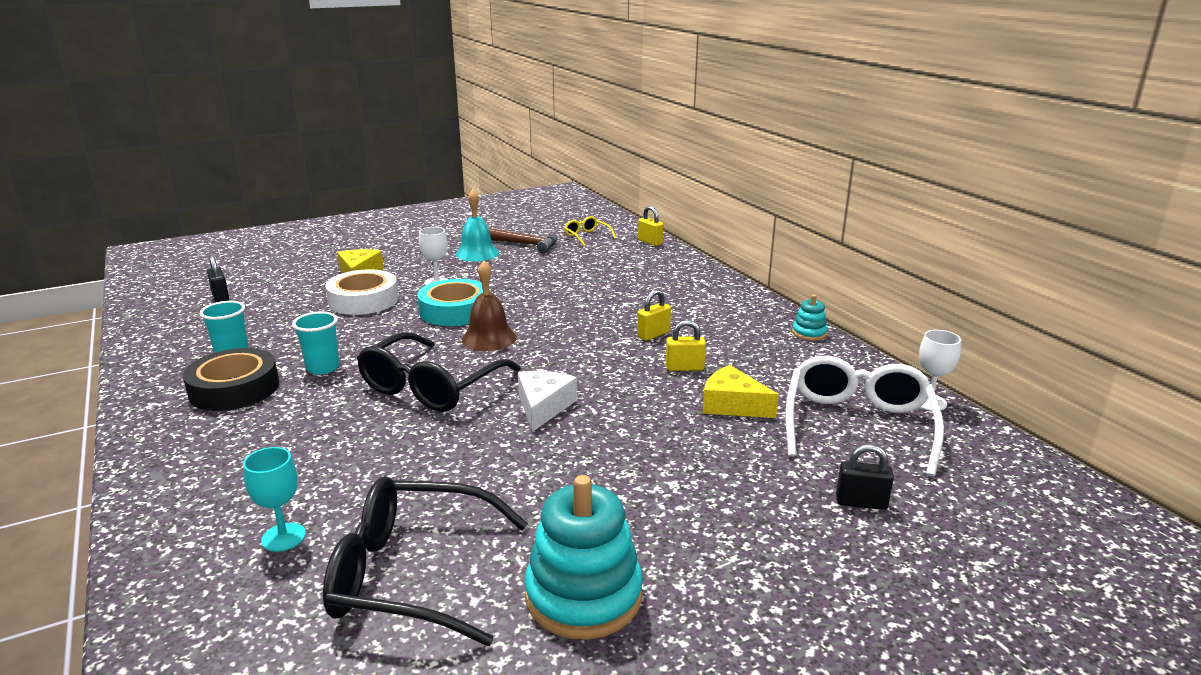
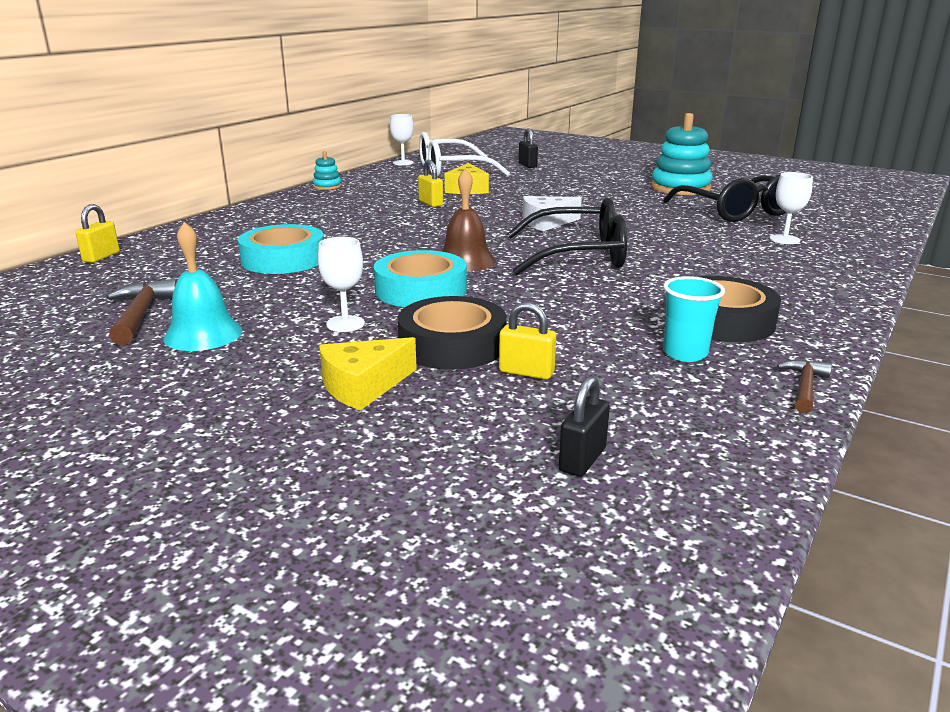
camera: 120 degrees left, 0 degrees up
(139, 371) = (804, 387): none -> brown hammer
(283, 537) = (784, 239): turquoise goblet -> white goblet
(323, 368) = (624, 301): turquoise cup -> none
(363, 300) = (452, 345): white tape -> black tape
(579, 284) = (283, 259): none -> turquoise tape
(587, 236) = (85, 290): yellow glasses -> none
(653, 335) = (382, 217): yellow padlock -> yellow padlock (526, 372)

